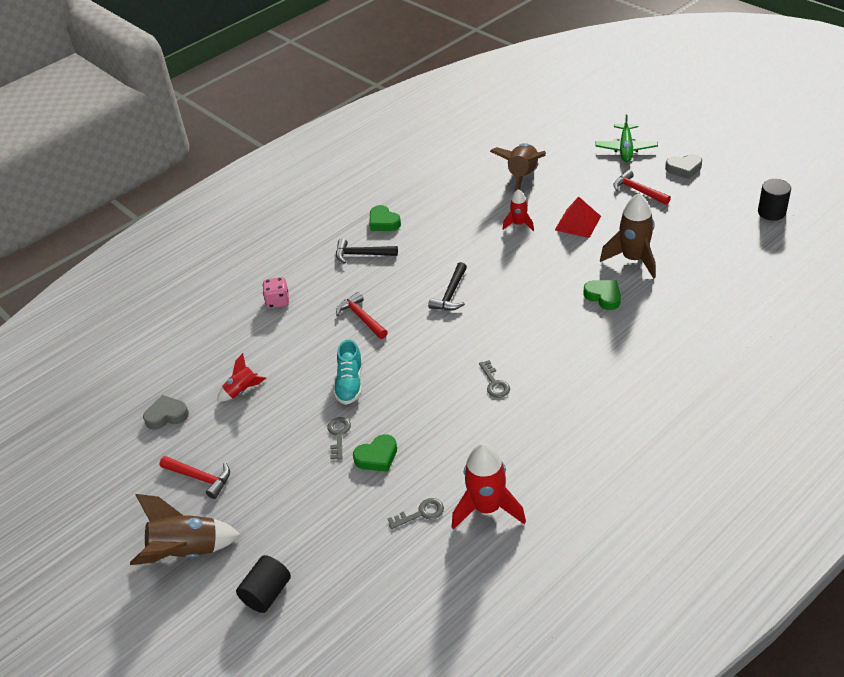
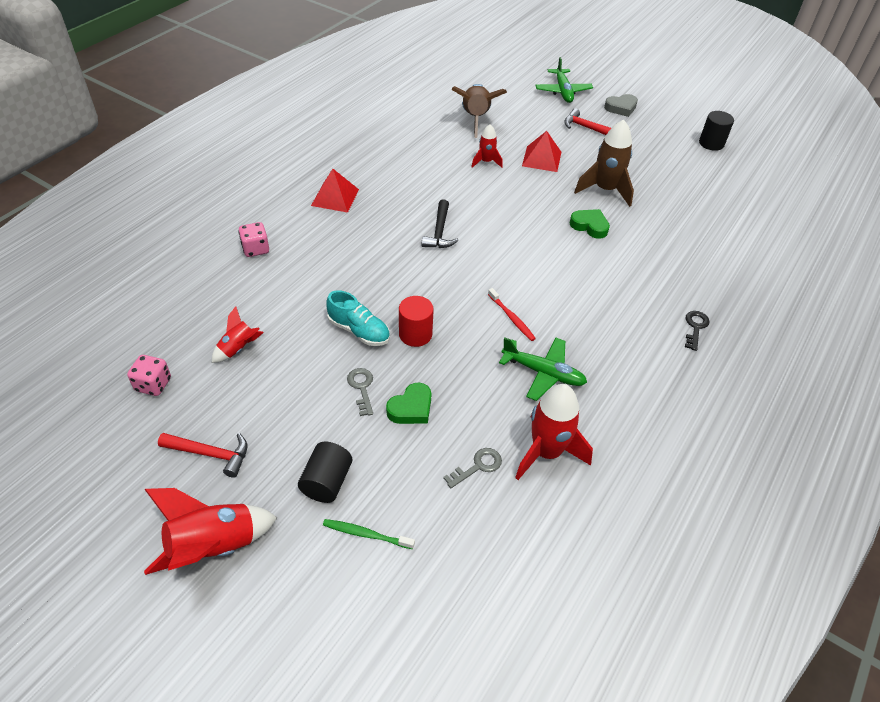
camera: 20 degrees left, 5 degrees up
(167, 415) = (153, 384): grey heart -> pink dice
(187, 552) = (214, 547): brown rocket -> red rocket
(267, 593) = (326, 586): black cylinder -> black cylinder (327, 482)
(309, 557) = (366, 534): none -> green toothbrush
(350, 384) = (359, 331): turquoise shoe -> turquoise shoe turned 45 degrees counterclockwise
(361, 318) = (352, 261): red hammer -> none
(362, 254) = (335, 197): black hammer -> red pyramid
(383, 222) = (349, 165): green heart -> none
(400, 391) = (415, 334): none -> red cylinder
(495, 383) = (512, 318): grey key -> red toothbrush
(508, 437) = (543, 373): none -> green plane
(676, 407) = (695, 327): none -> black key

